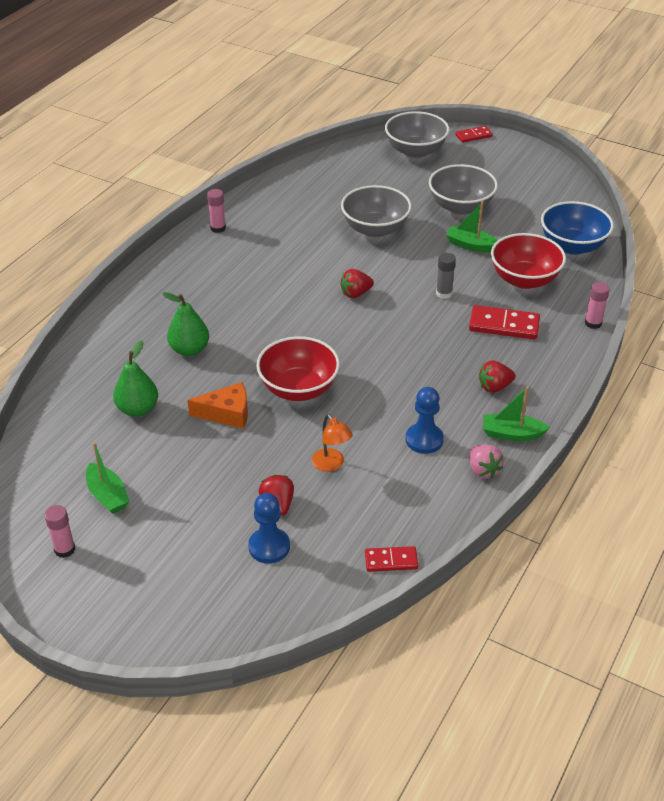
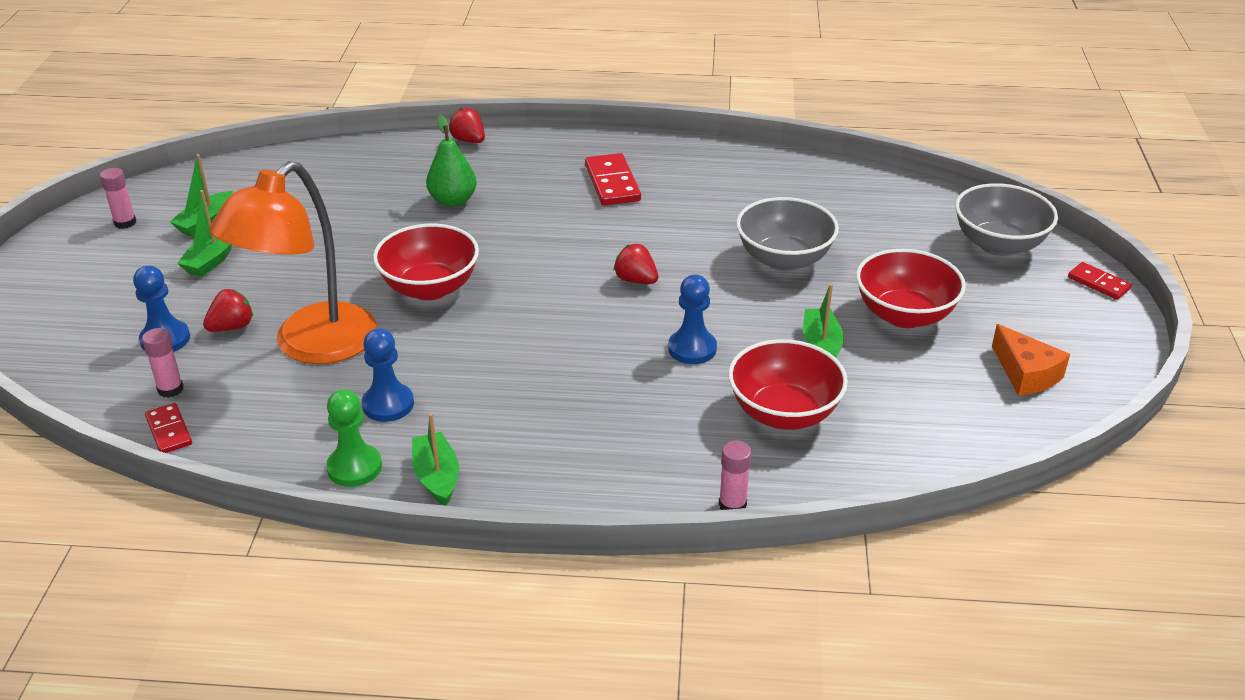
camera: 65 degrees right, 5 degrees down
(138, 409) = (340, 200): green pear -> none
(171, 501) = (211, 260): none -> green boat
(218, 228) = (682, 154): pink glue stick -> pink glue stick (170, 389)
(227, 413) = (362, 254): orange cheese -> orange cheese (1026, 374)
(331, 465) = (311, 346): orange lamp -> orange lamp, size x2.47
(444, 293) = (692, 349): grey glue stick -> blue pawn
(460, 207) = (904, 315): grey bowl -> red bowl
(483, 470) = (354, 467): pink strawberry -> green pawn
(494, 387) = (524, 440): red strawberry -> red strawberry (469, 140)
(504, 325) = (663, 418): red domino -> red domino (612, 183)
(572, 246) = (911, 443): blue bowl -> none

